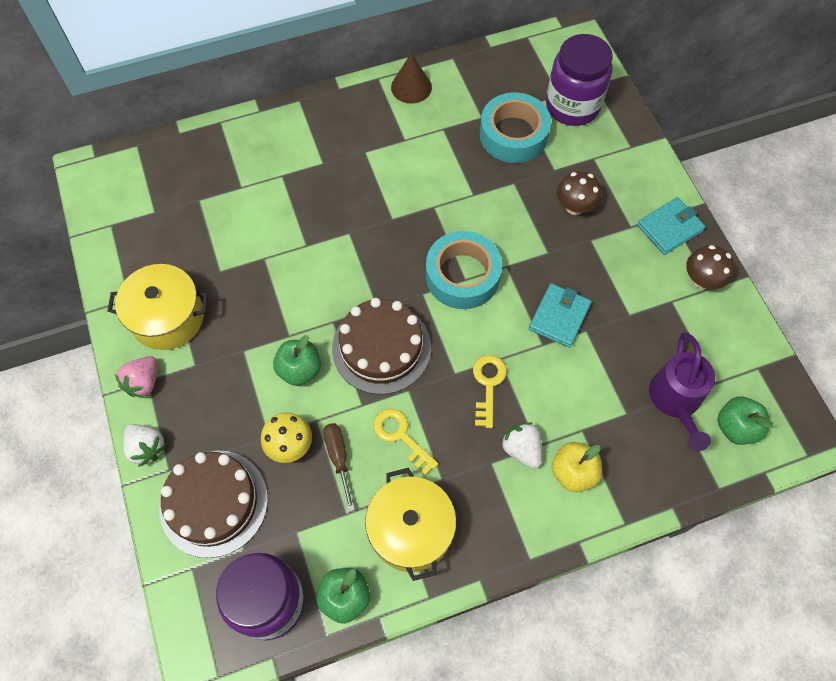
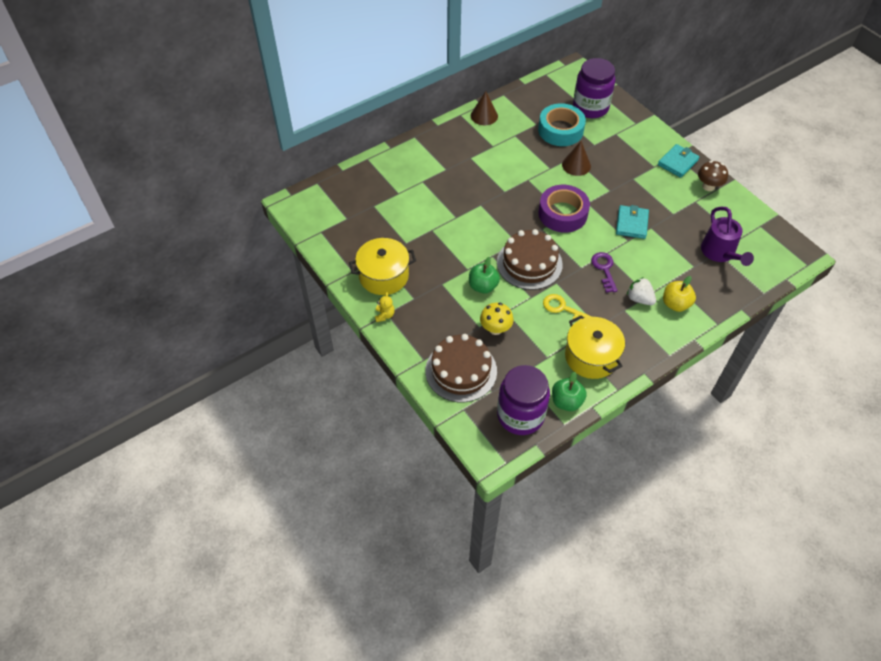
camera: 15 degrees left, 10 degrees down
(143, 382) = (384, 315): pink strawberry -> yellow teddy bear
(147, 448) = (403, 351): white strawberry -> none
(339, 458) = (529, 329): brown screwdriver -> none
(462, 276) = (562, 214): turquoise tape -> purple tape
(488, 385) = (604, 269): yellow key -> purple key
(514, 198) = (576, 165): none -> brown cone
(574, 207) = (615, 162): brown mushroom -> none
(735, 427) = (760, 259): green apple -> none

